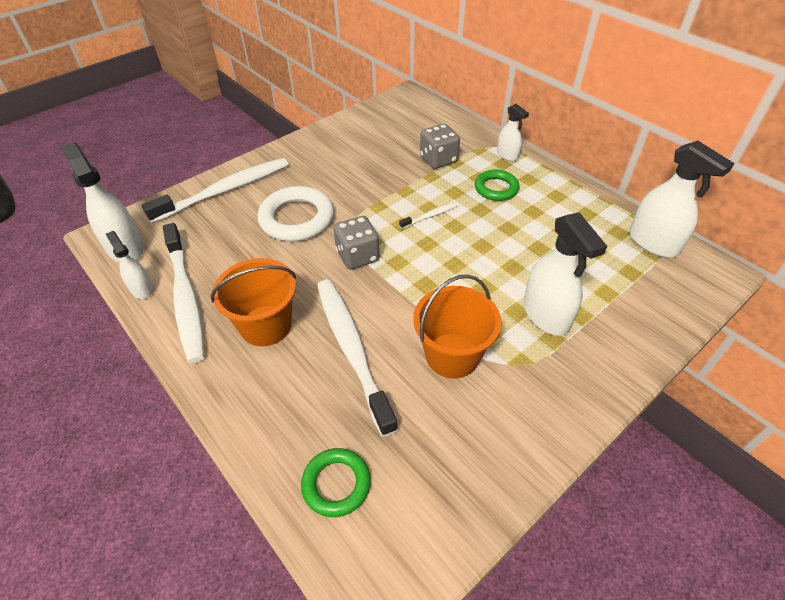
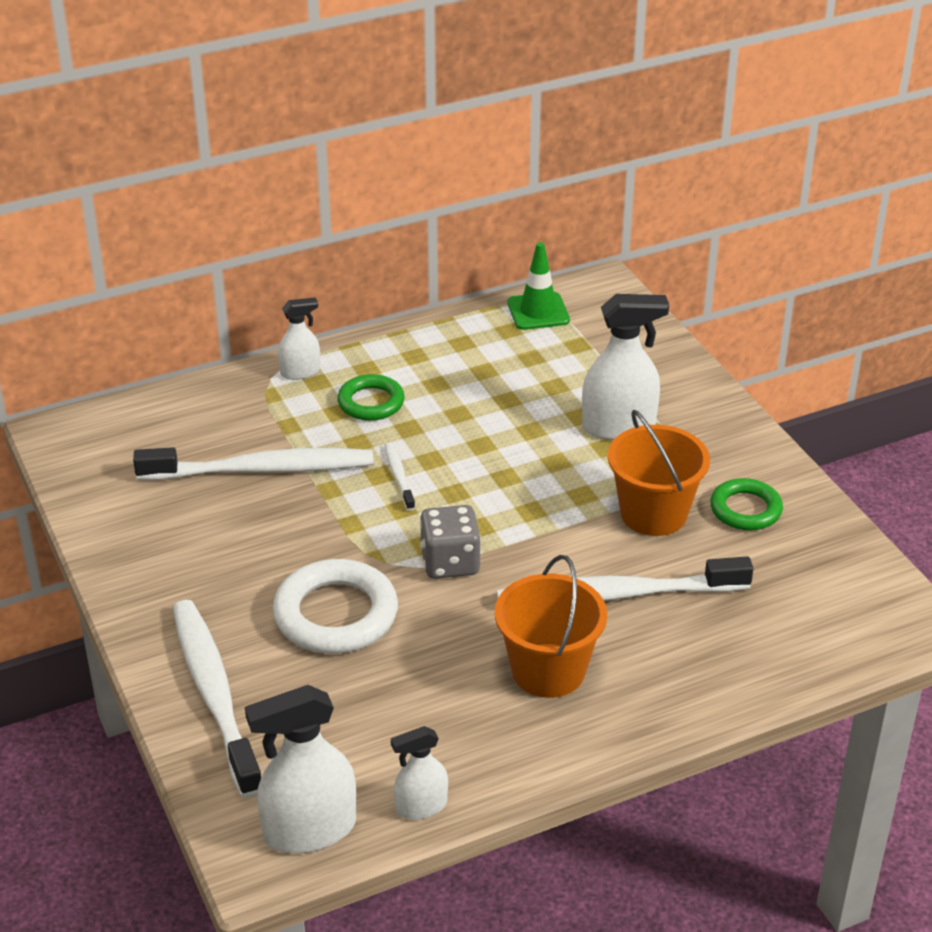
camera: 75 degrees left, 10 degrees down
(185, 298) = (461, 754): white toothbrush -> white toothbrush (261, 470)
(336, 484) = (796, 636): green ring -> green ring (745, 509)
(438, 159) = (271, 440): grey dice -> none
(653, 243) = (538, 311): white spray bottle -> green traffic cone

